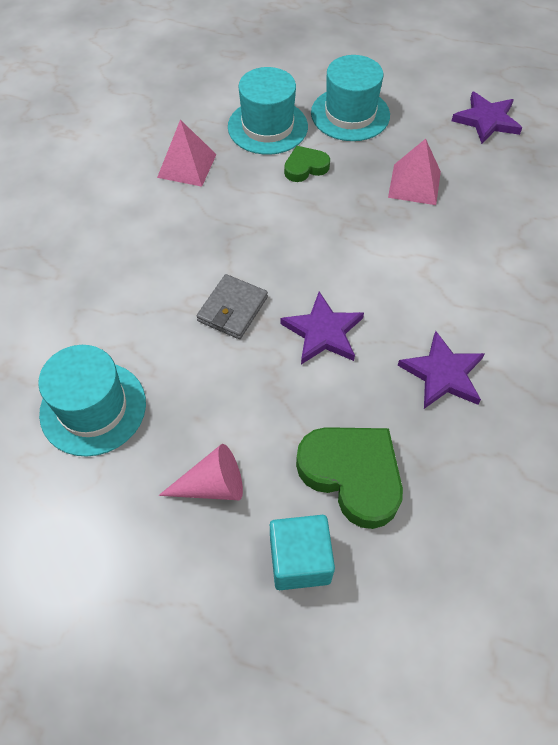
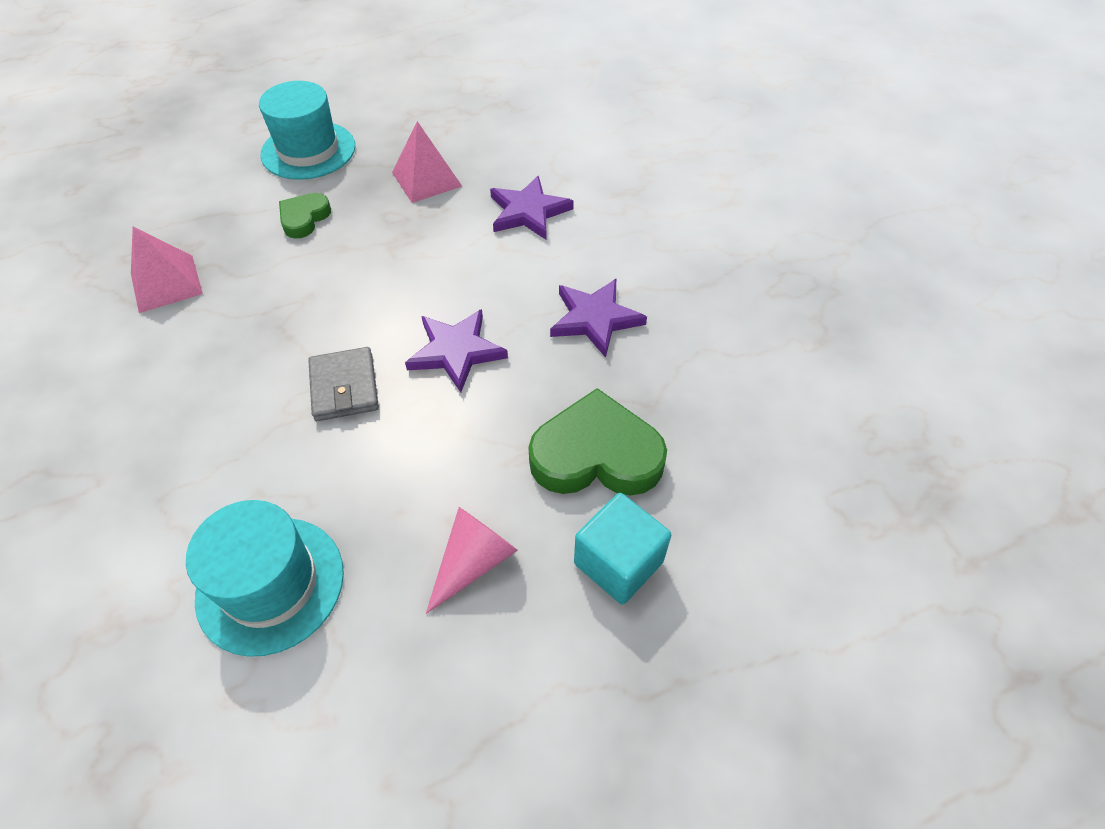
camera: 40 degrees left, 5 degrees down
(267, 127) = (228, 202): turquoise hat -> none
(486, 120) = (444, 96): purple star -> purple star (528, 212)

